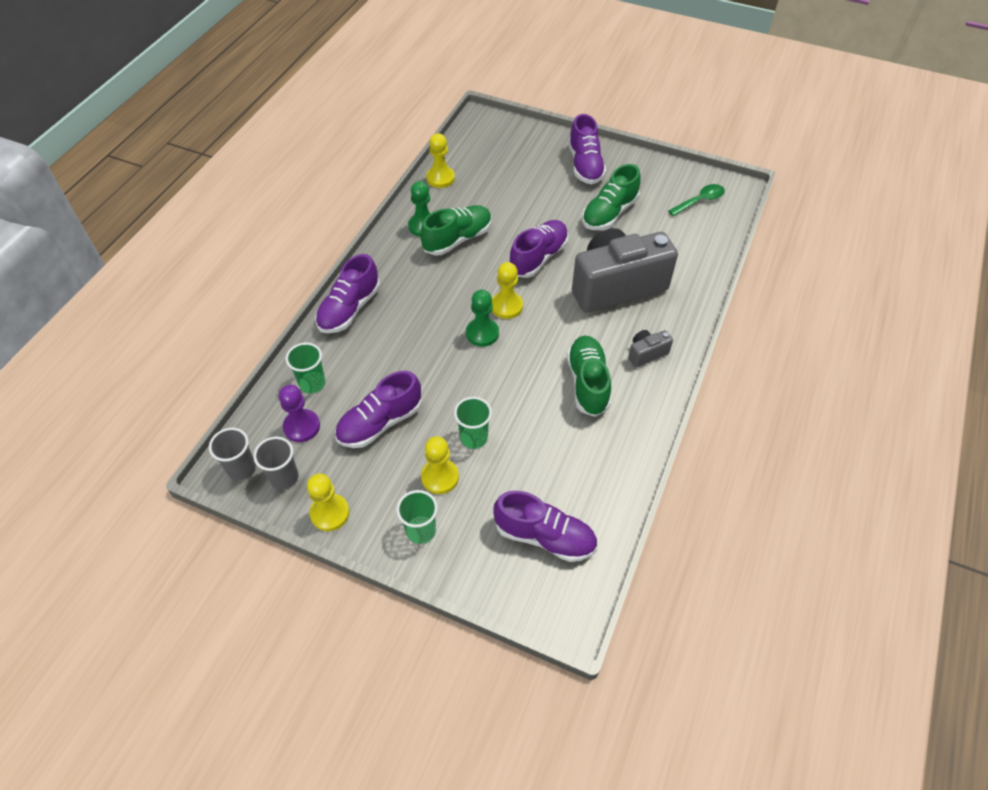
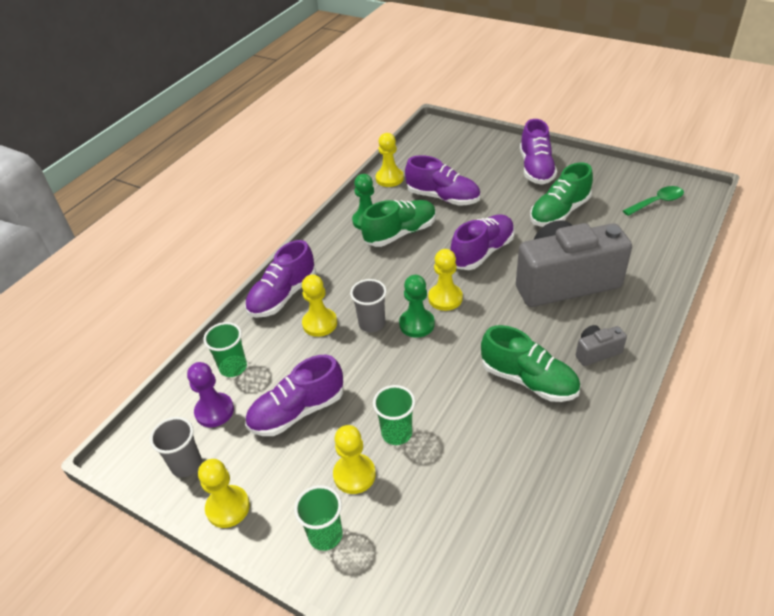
camera: 10 degrees right, 10 degrees down
(241, 469) = (144, 452): grey cup -> grey cup (372, 324)
(389, 336) = (320, 323): none -> yellow pawn
(545, 536) = (469, 553): purple shoe -> purple shoe (443, 197)
(587, 383) = (528, 380): green shoe -> green shoe turned 120 degrees clockwise

